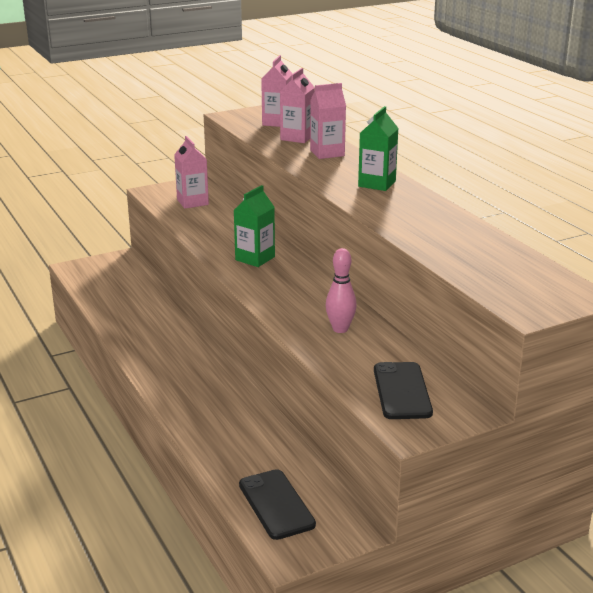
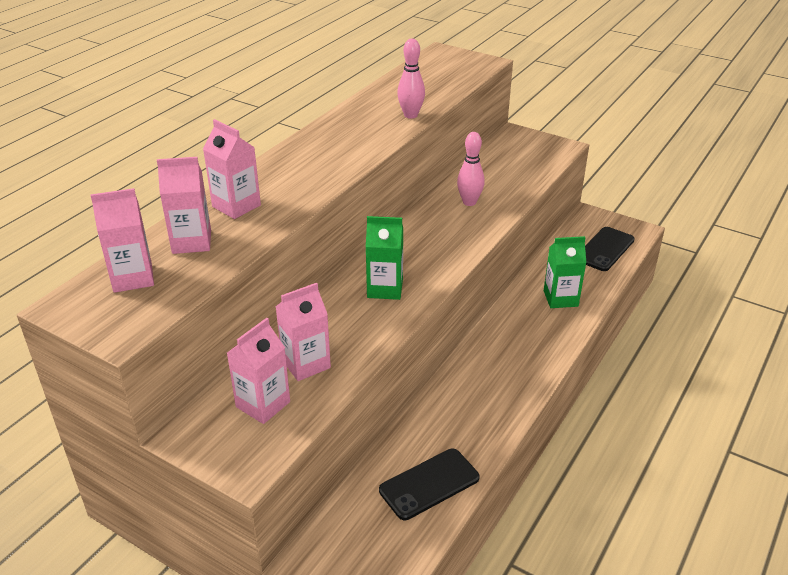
camera: 120 degrees left, 10 degrees up
(210, 218) = (306, 364): none -> pink carton
(377, 184) = (308, 156): green carton -> green carton (560, 298)
(402, 391) = (521, 159): black phone -> black phone (429, 484)
(414, 235) = (410, 115): none -> pink bowling pin

